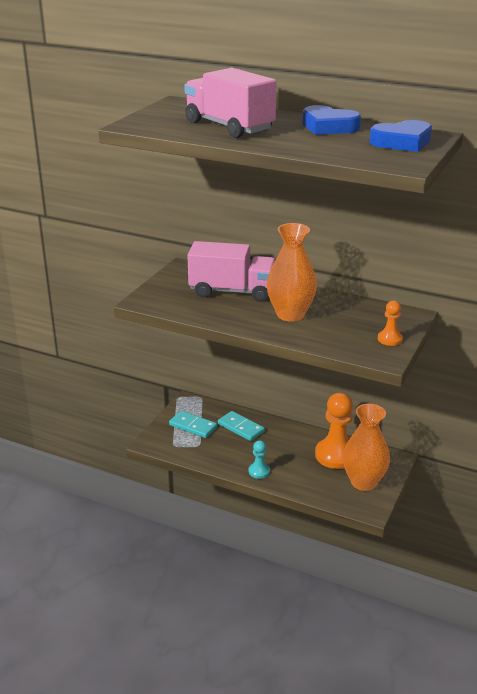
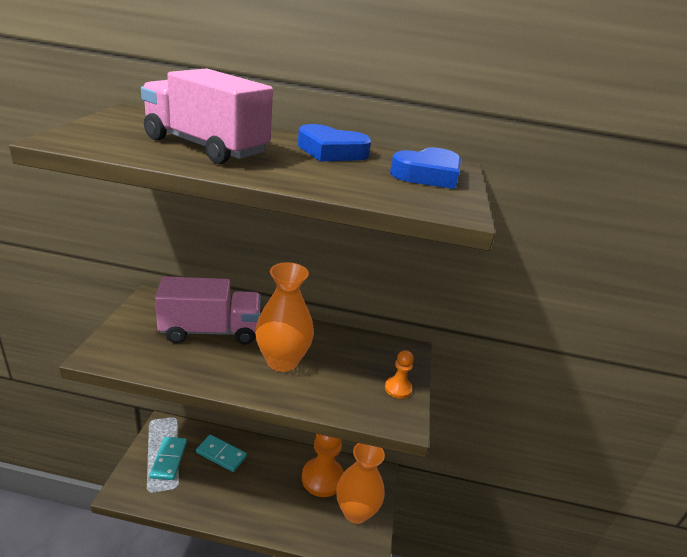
camera: 20 degrees left, 0 degrees up
(193, 426) = (169, 459): turquoise domino -> turquoise domino turned 75 degrees clockwise
(259, 471) = (246, 515): turquoise pawn -> none

